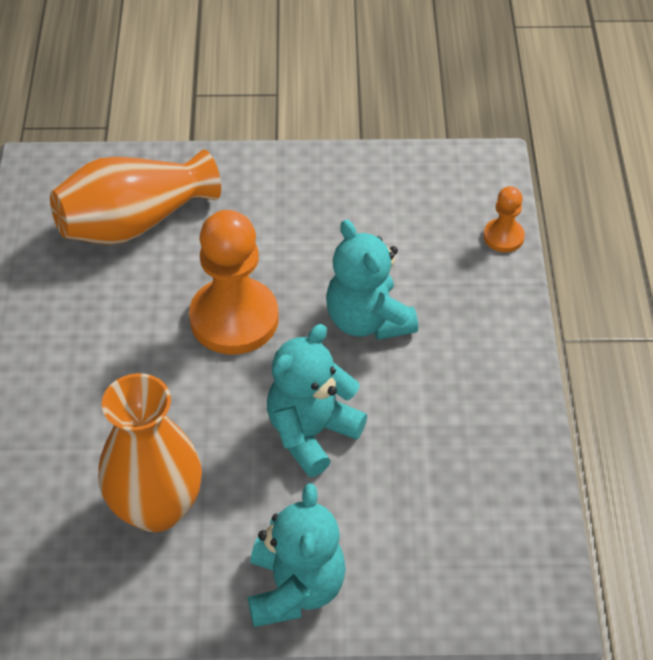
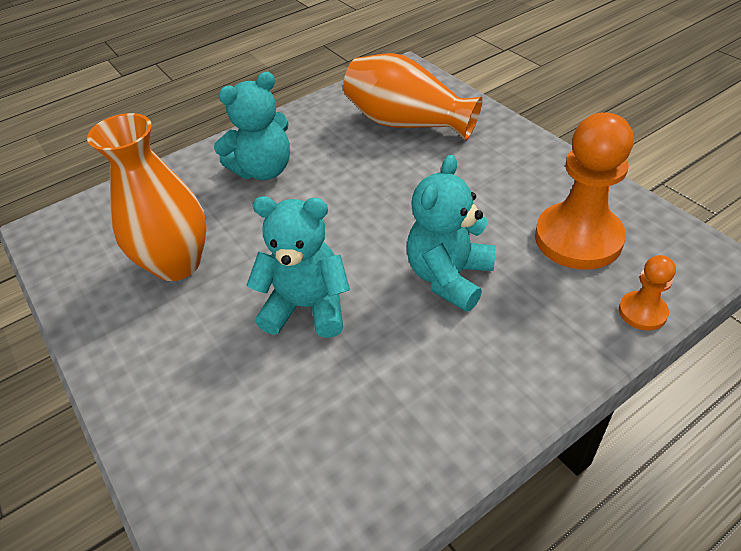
camera: 60 degrees right, 5 degrees down
(234, 319) = (375, 208): orange pawn -> orange pawn (578, 238)
(295, 589) = (149, 382): turquoise teddy bear -> turquoise teddy bear (264, 170)

